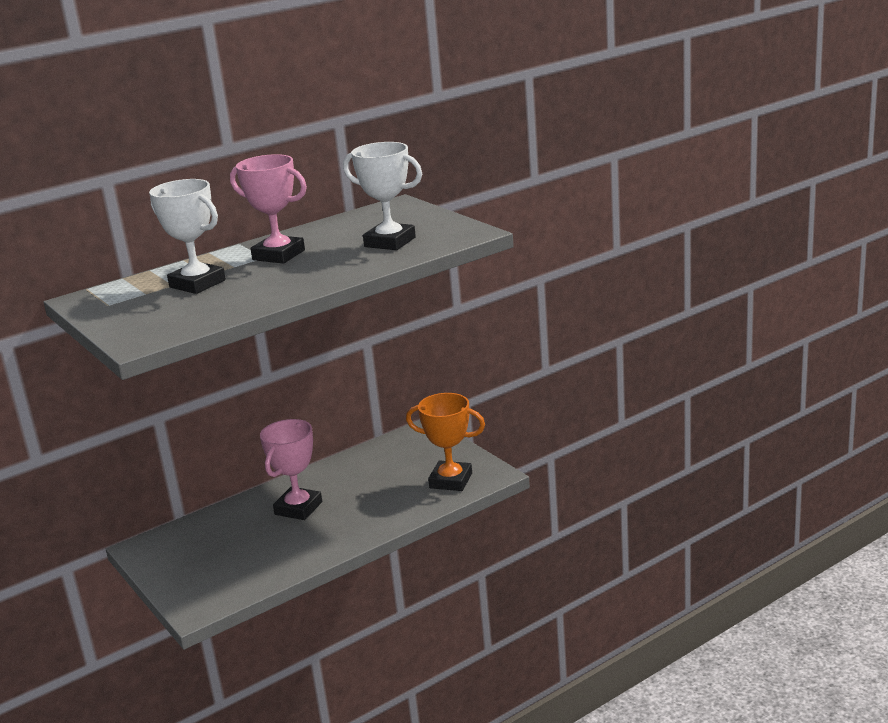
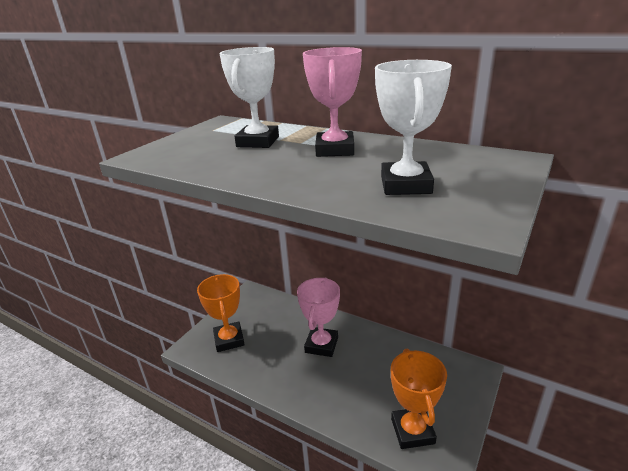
camera: 65 degrees right, 5 degrees up
(216, 575) = (229, 340): none -> orange trophy
(298, 508) = (321, 345): pink trophy -> pink trophy turned 75 degrees counterclockwise

